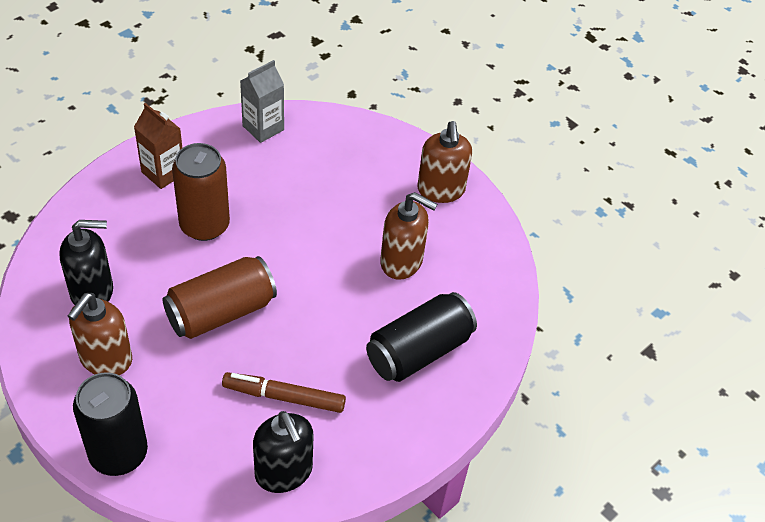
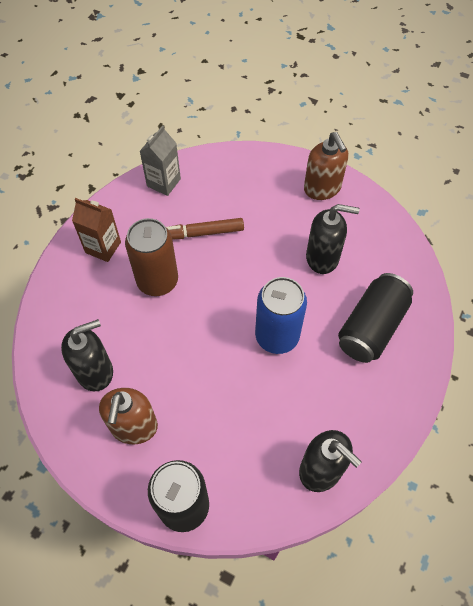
camera: 15 degrees left, 10 degrees up
(221, 312) = (206, 350): brown can -> none
(284, 397) = (290, 405): brown marker -> brown marker (199, 233)
(306, 324) = (277, 336): none -> blue can
(402, 262) = (322, 258): brown soap dispenser -> black soap dispenser

